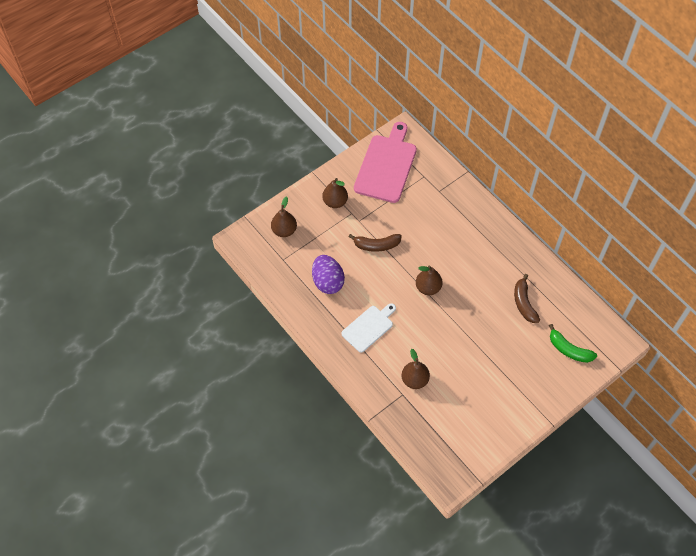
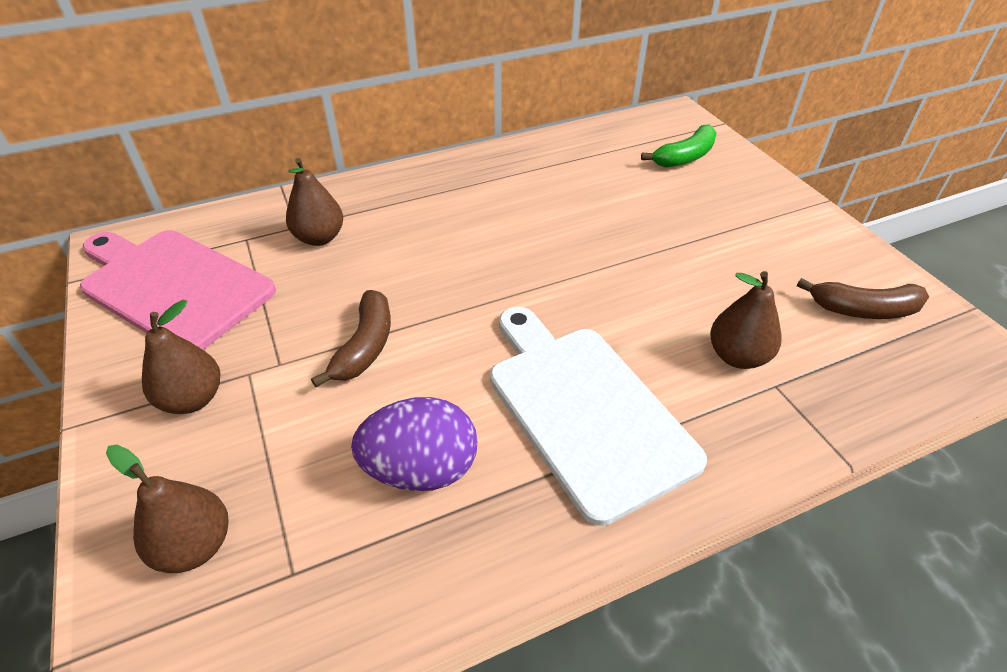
camera: 75 degrees left, 15 degrees down
(369, 327) = (584, 409): white cutting board -> white cutting board, size x1.69
(428, 288) = (511, 288): brown pear -> brown pear (319, 238)
(524, 303) = (585, 181): brown banana -> brown banana (863, 310)

